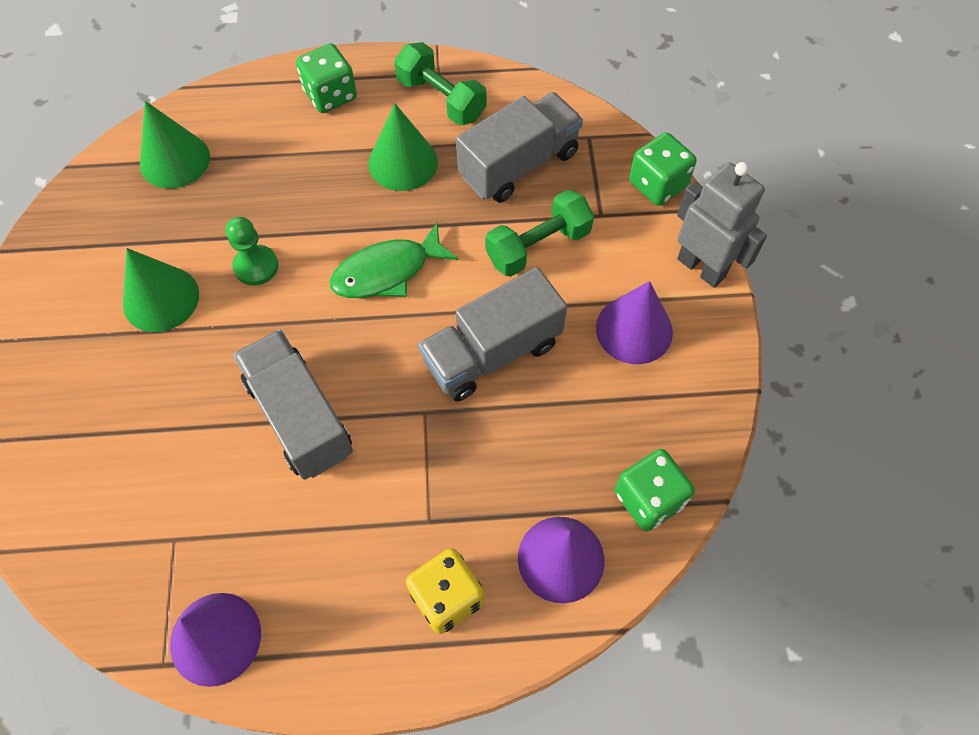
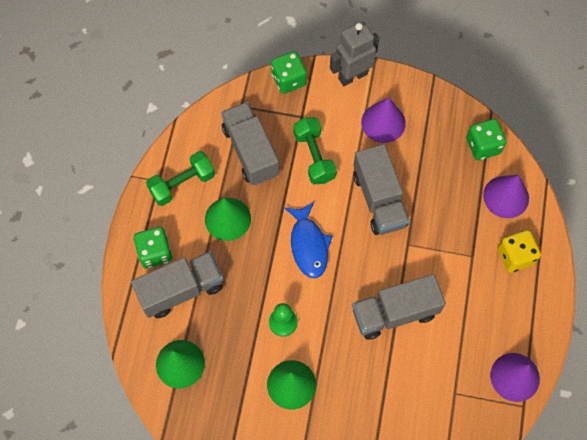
camera: 75 degrees left, 5 degrees up
(282, 136) = (181, 290): none -> grey truck
(387, 272) = (308, 245): green fish -> blue fish

